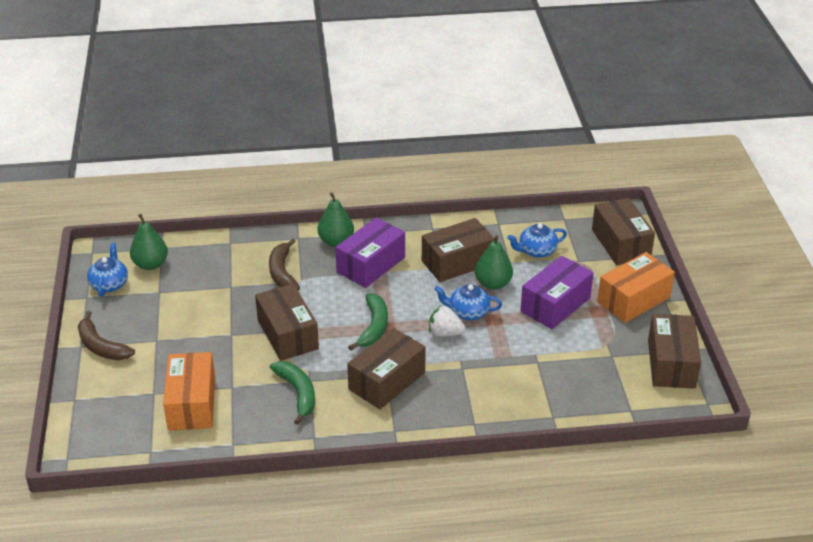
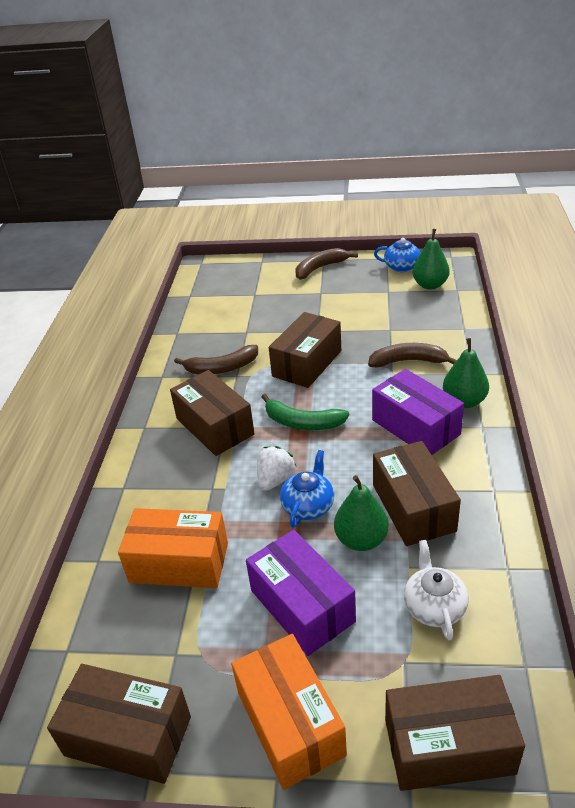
camera: 105 degrees right, 0 degrees up
(192, 404) = (233, 312): orange box -> orange box (179, 562)
(288, 334) = (307, 363): brown box -> brown box turned 45 degrees counterclockwise
(298, 393) = (222, 368): green banana -> brown banana
(536, 251) = (434, 606): blue teapot -> white teapot

